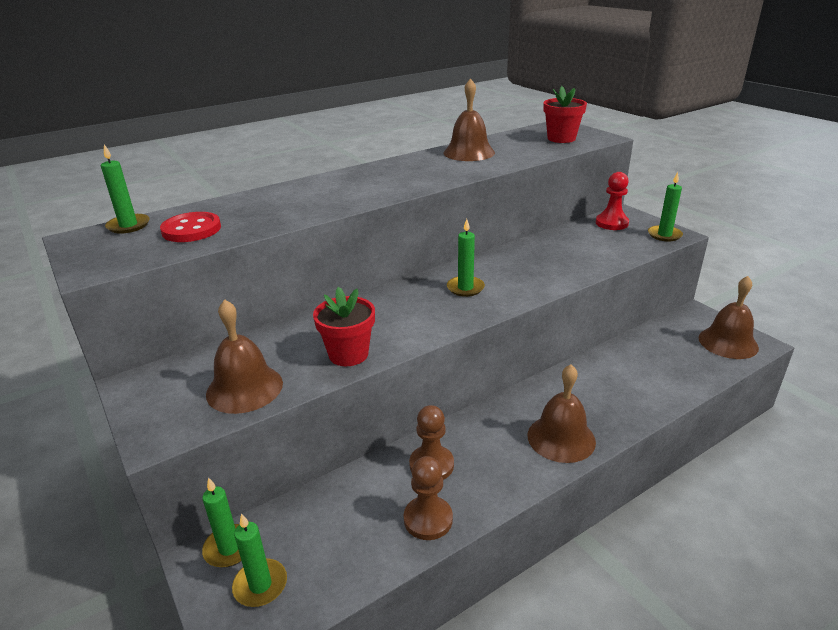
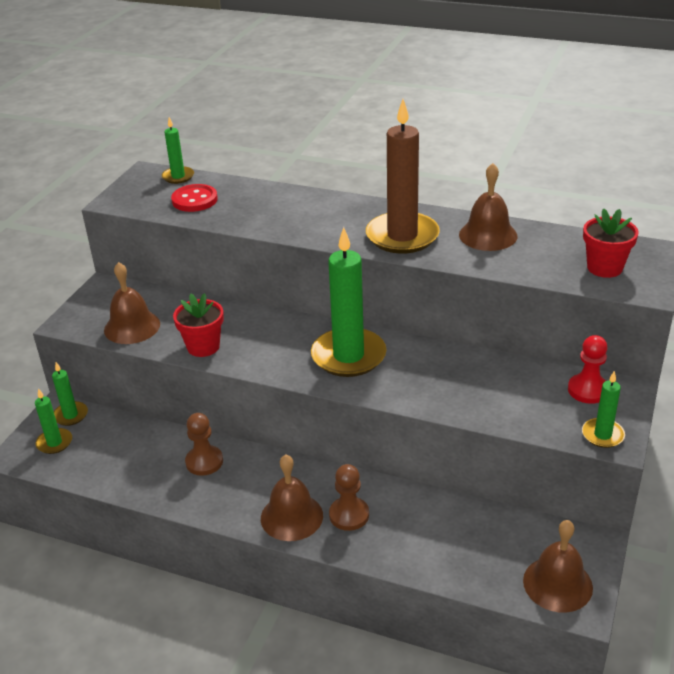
camera: 55 degrees right, 5 degrees up
(423, 174) = (402, 236): none -> brown candle
(428, 519) = (152, 485): brown pawn -> brown pawn (349, 515)
(465, 288) = (348, 356): green candle -> green candle, size x2.01

